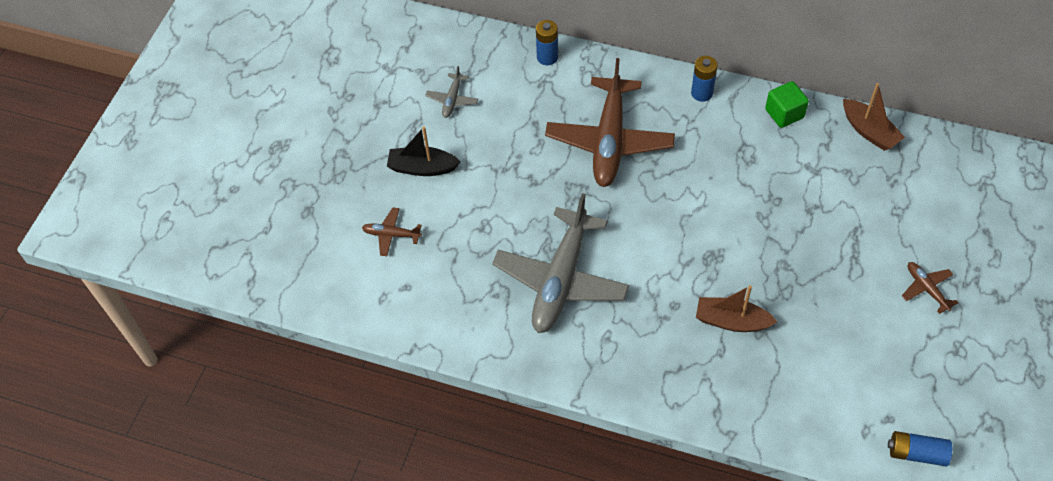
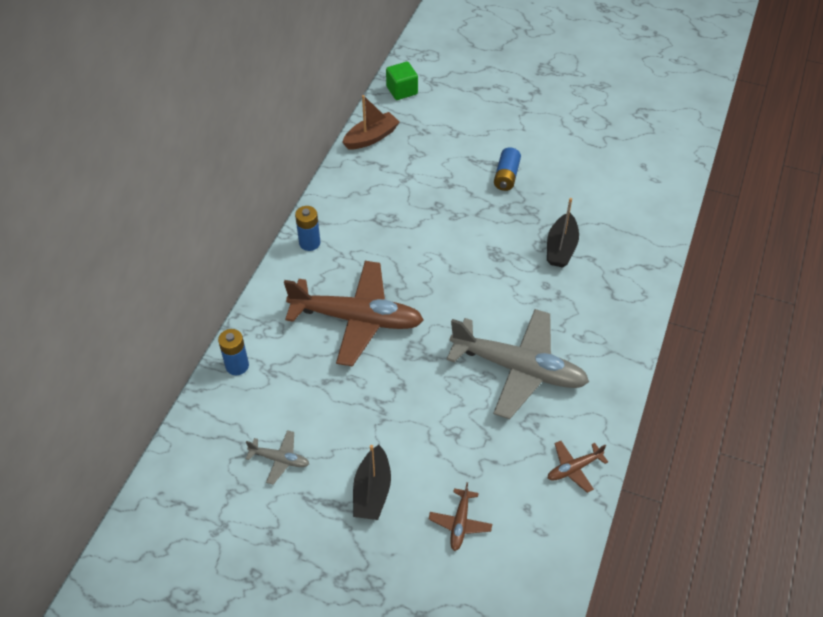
camera: 90 degrees left, 5 degrees down
(731, 321) = (561, 248): brown boat -> black boat
(784, 113) = (343, 188): green cube -> green cube (402, 90)
(916, 453) = (670, 155): blue battery -> blue battery (506, 176)
(926, 289) = (528, 128): brown plane -> brown plane (574, 468)

